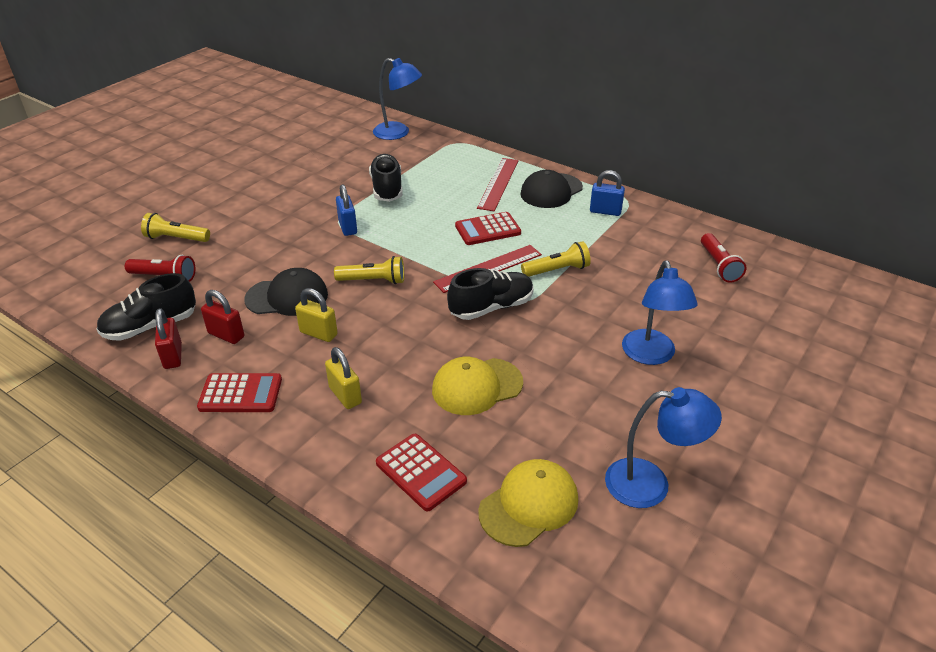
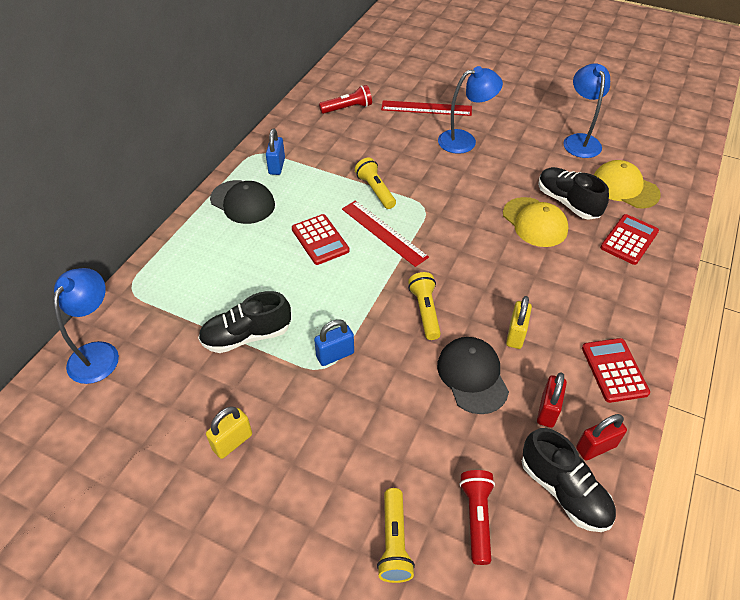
camera: 100 degrees left, 10 degrees up
(345, 395) = (581, 297): yellow padlock -> yellow padlock (232, 442)
(491, 307) = (439, 224): black shoe -> black shoe (567, 202)
(498, 183) = (230, 242): red ruler -> red ruler (426, 108)

